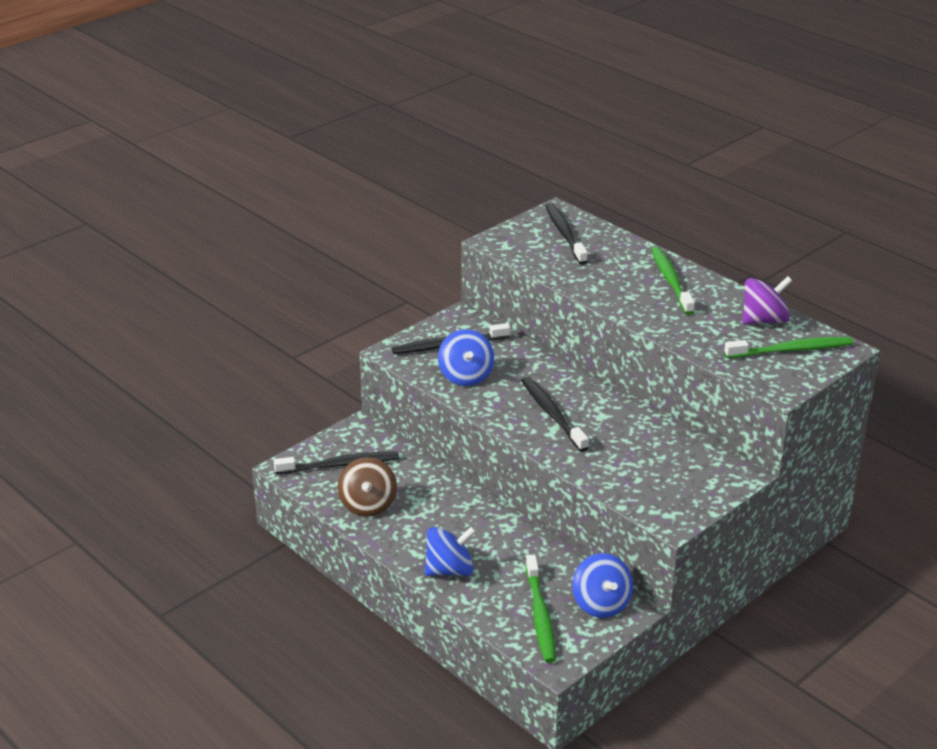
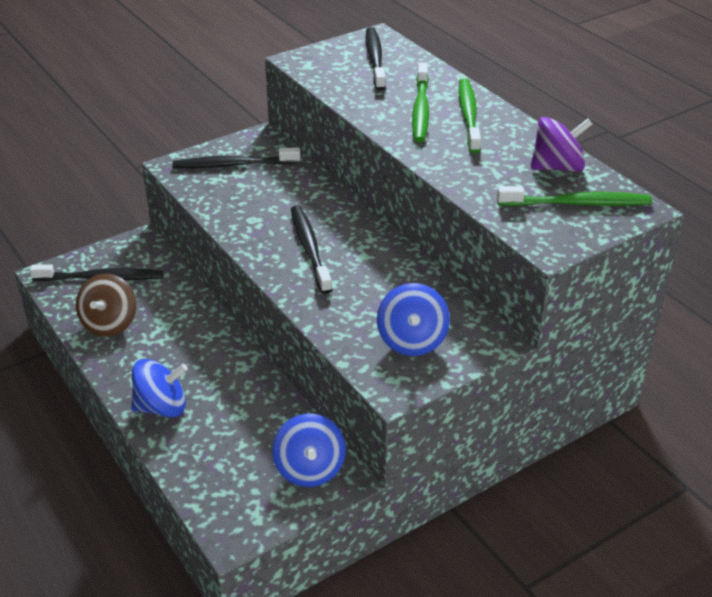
camera: 10 degrees right, 5 degrees up
(466, 376) = (237, 198): blue spinning top -> blue spinning top (412, 341)
(540, 616) = (237, 474): green toothbrush -> green toothbrush (420, 110)

